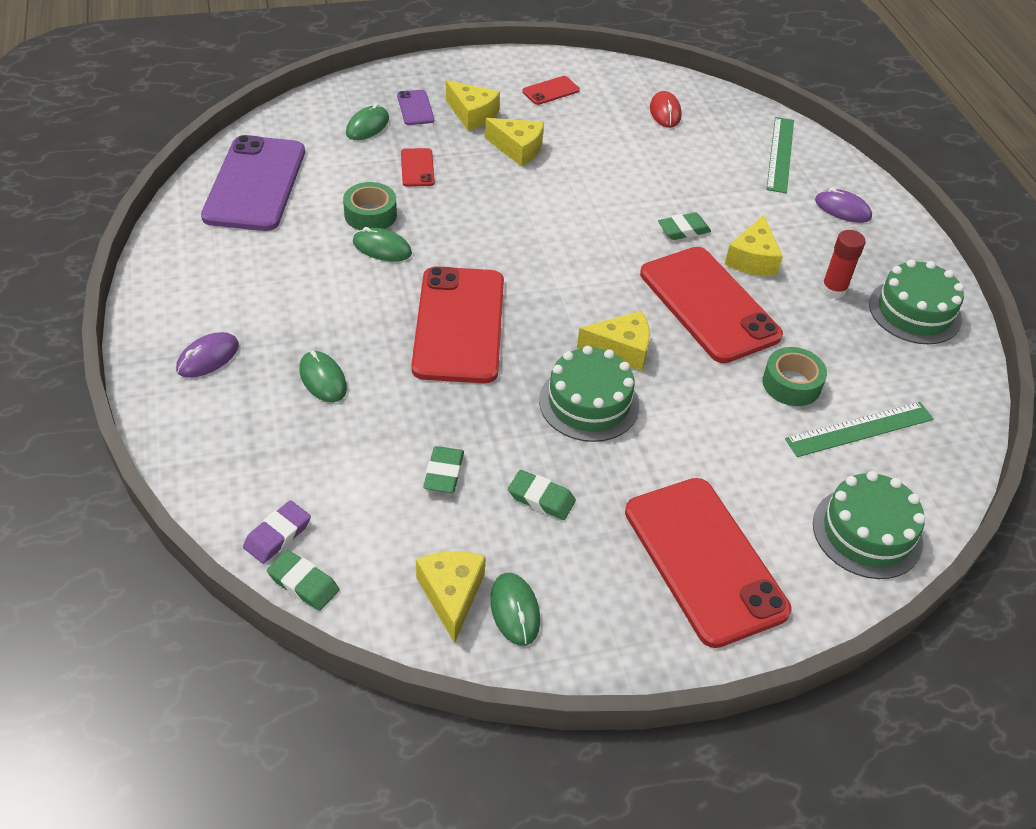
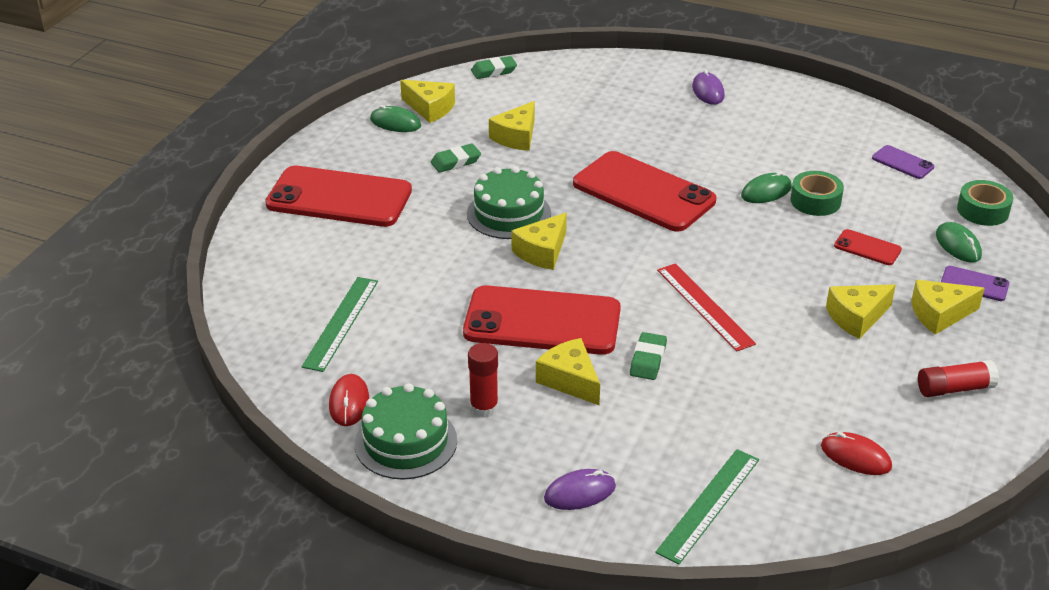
camera: 130 degrees right, 10 degrees down
(255, 184) = (902, 162): purple phone -> purple phone, size x0.43
(277, 535) = (535, 73): purple eraser -> none
(323, 379) = (645, 123): green mouse -> none
(444, 473) = (516, 137): green eraser -> yellow cheese
(551, 91) = (954, 389): red phone -> red glue stick
(588, 225) = (704, 306): none -> red ruler
(780, 154) = (709, 505): green ruler -> green ruler turned 75 degrees clockwise
(791, 384) = (418, 315): green tape -> green tape (983, 210)
(867, 532) = (269, 272): green cake -> none
(924, 365) = (349, 402): none -> red mouse

